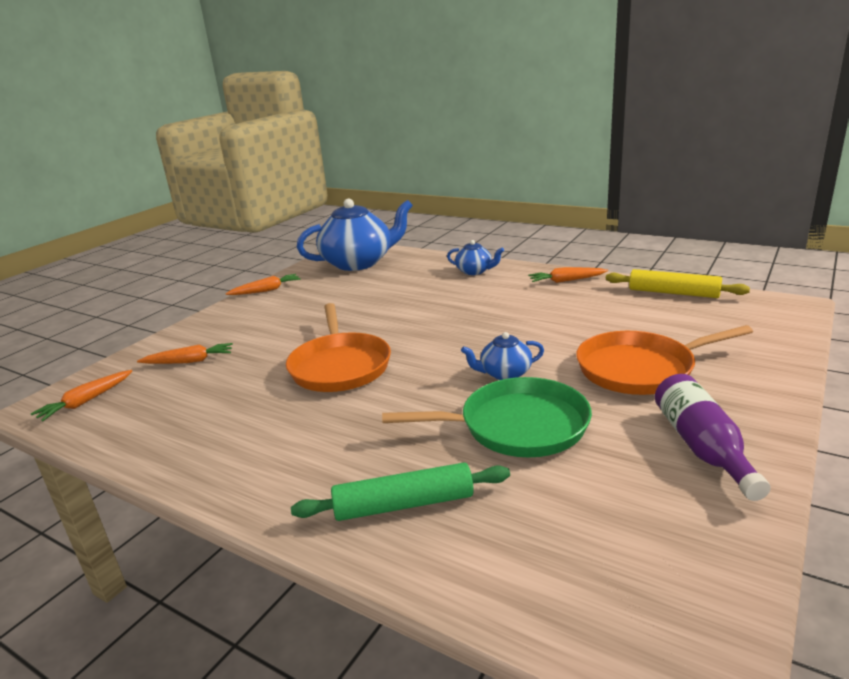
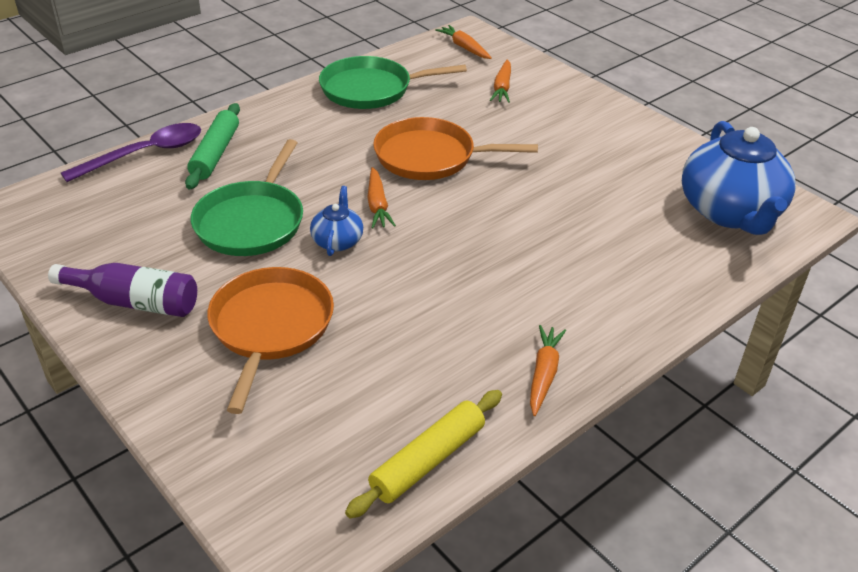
camera: 105 degrees right, 15 degrees up
(201, 435) = (371, 89): none -> green pan
(266, 290) = (661, 136): orange carrot -> orange carrot (377, 205)
(442, 576) = (145, 154): none -> purple spoon
(474, 271) = (635, 302): blue teapot -> none

